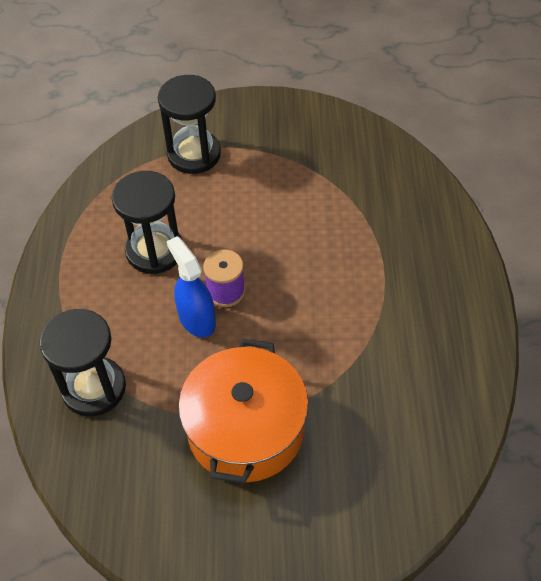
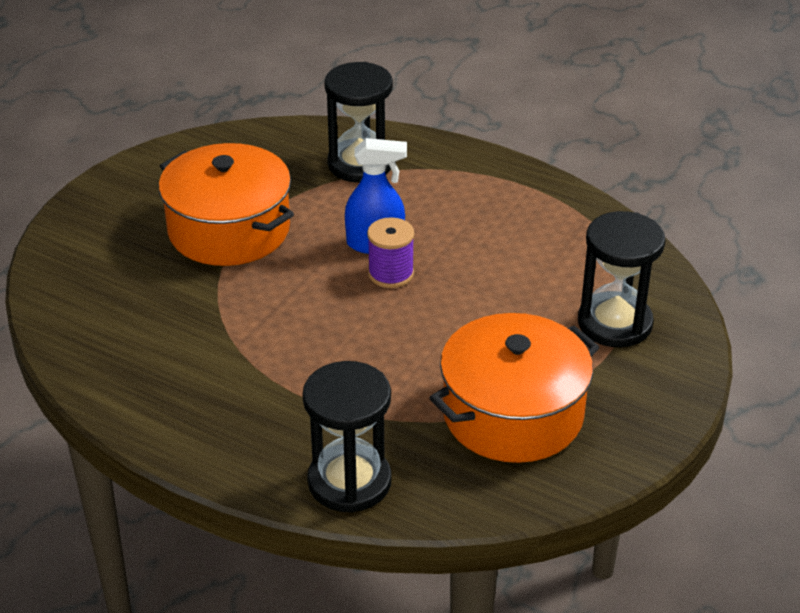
camera: 120 degrees right, 15 degrees down
(154, 251) = (488, 246): black hourglass -> black hourglass (349, 481)
(314, 166) = (513, 414): none -> orange pot

